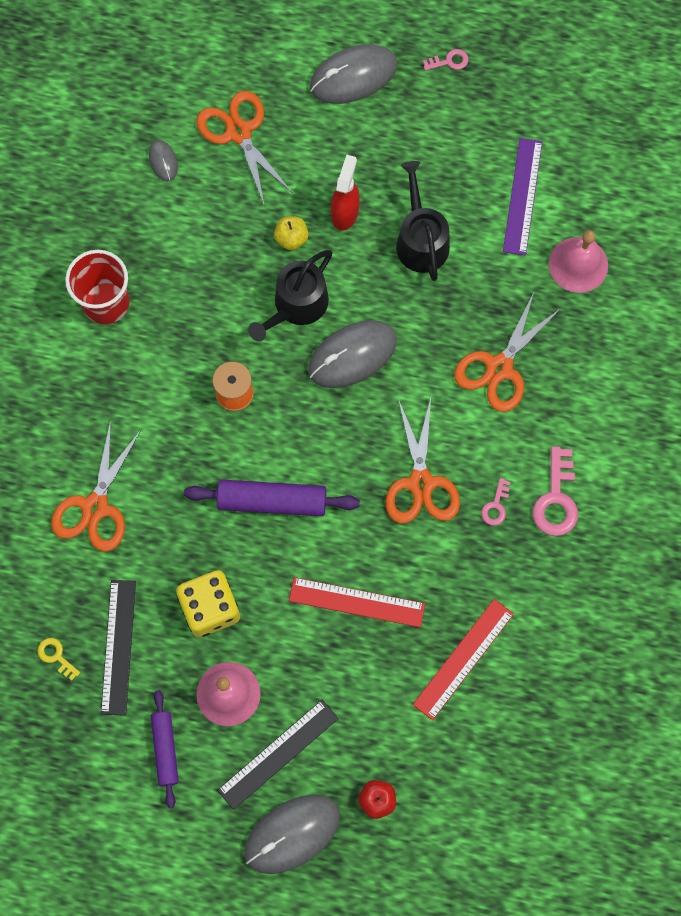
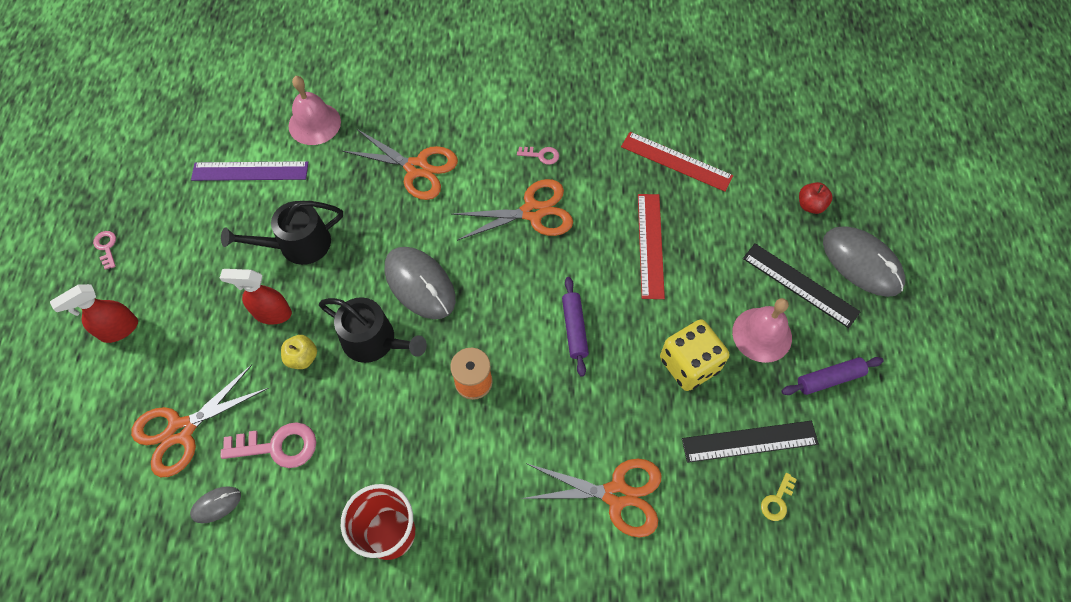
camera: 100 degrees left, 10 degrees down
(272, 501) = (574, 329): purple rolling pin -> purple rolling pin, size x0.64
(353, 76) = (119, 329): grey mouse -> red spray bottle
(556, 499) = (527, 115): pink key -> pink key (277, 446)

